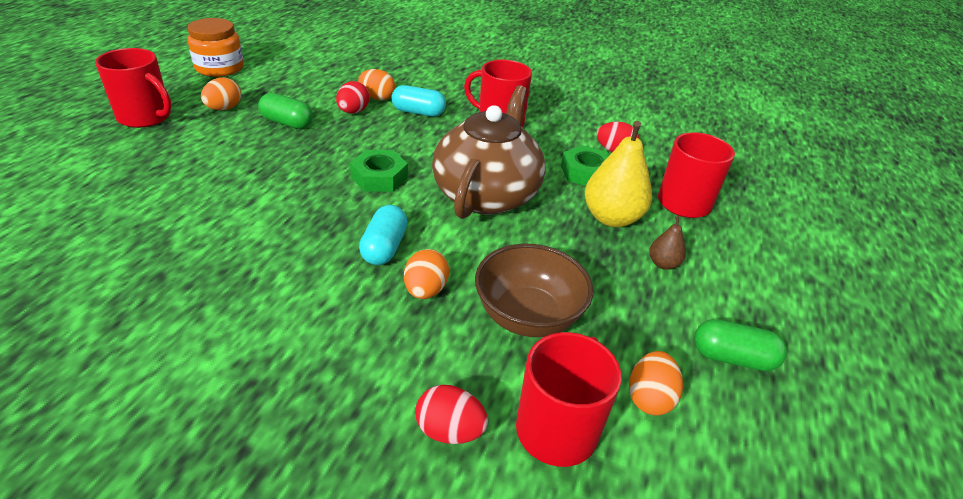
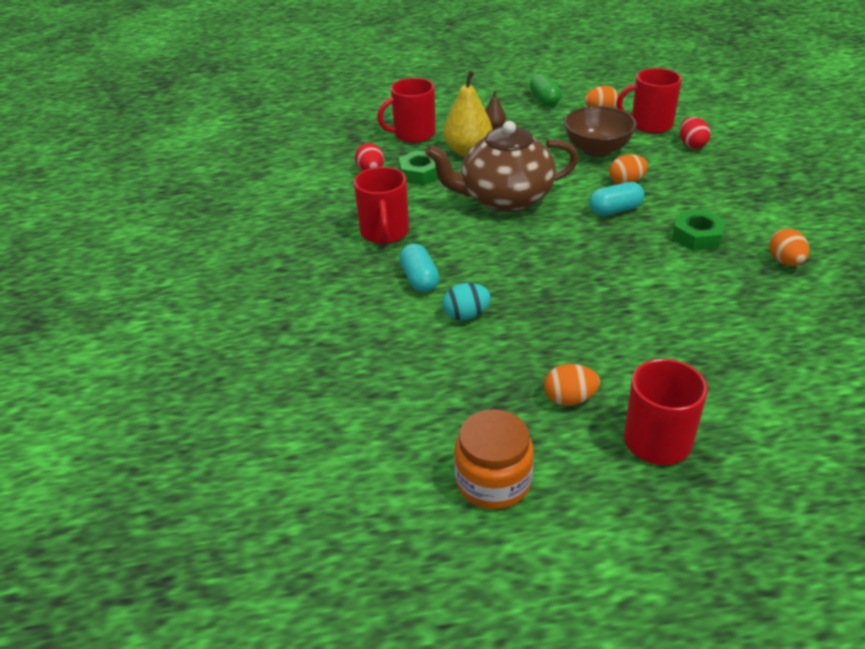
camera: 115 degrees left, 0 degrees up
(287, 123) = (538, 340): green capsule -> none
(353, 112) = (466, 315): red egg -> turquoise egg
(377, 97) = (419, 317): orange egg -> orange egg (785, 262)
(379, 177) = (547, 248): green nut -> green nut (697, 236)

